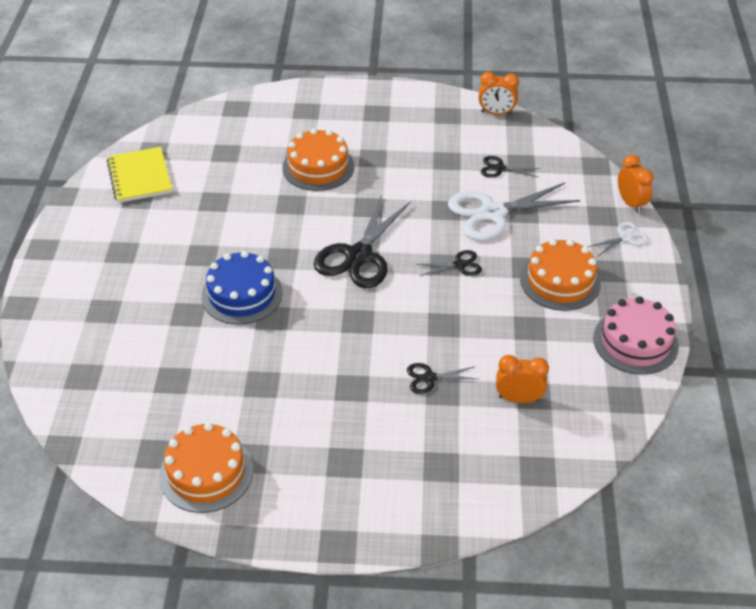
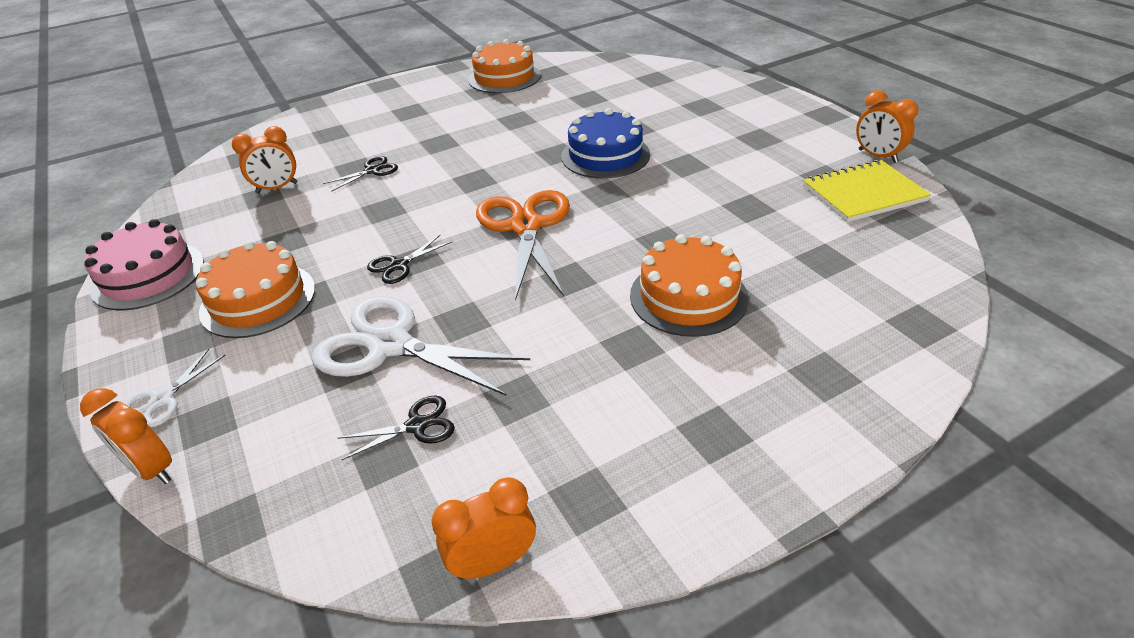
camera: 150 degrees right, 5 degrees down
(82, 196) = (877, 156): none -> orange clock
(140, 177) = (863, 193): yellow notebook -> yellow notebook turned 60 degrees counterclockwise
(359, 256) = (526, 226): black scissors -> orange scissors
(492, 213) = (390, 345): white scissors -> white scissors turned 105 degrees counterclockwise

